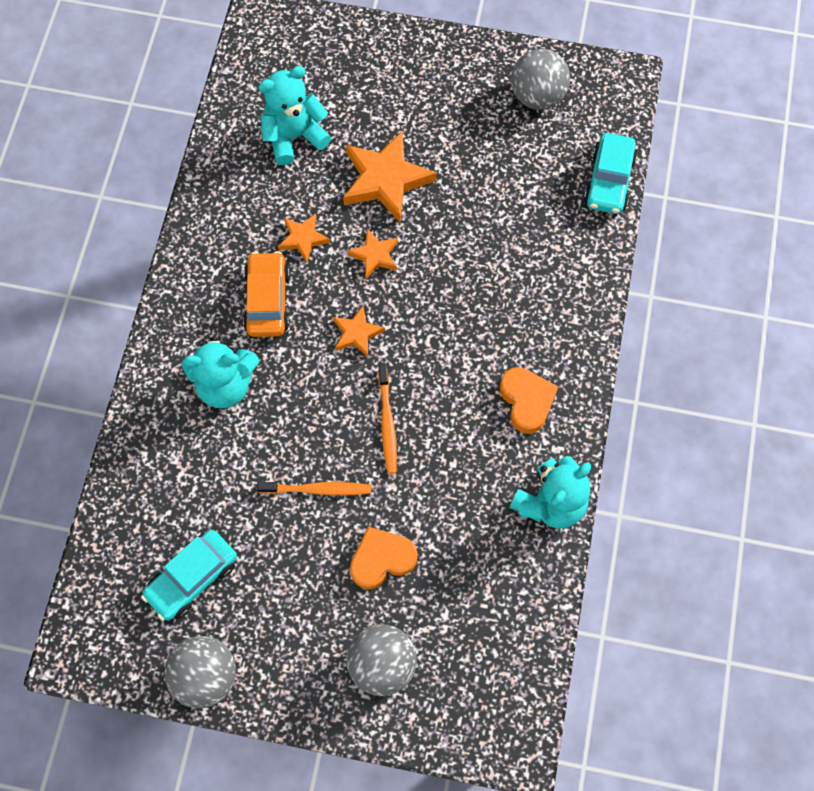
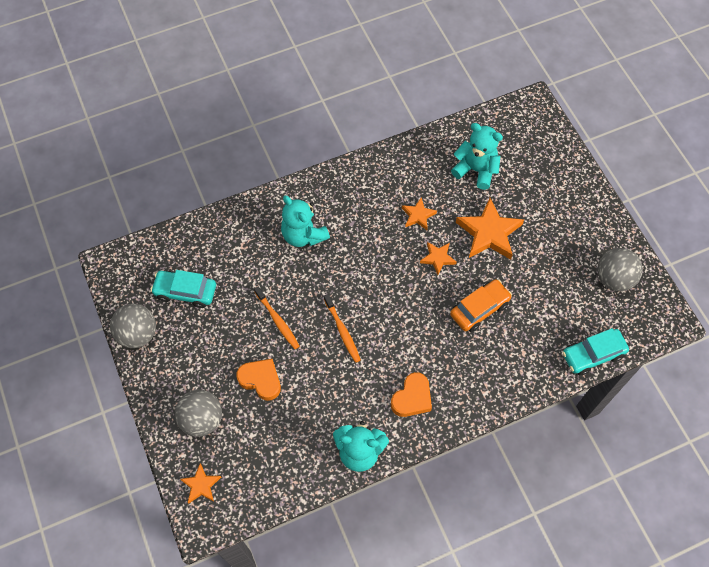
camera: 55 degrees right, 5 degrees down
(267, 300) = (367, 222): orange car -> orange car (479, 309)
(356, 333) = (383, 280): orange star -> orange star (201, 485)
(387, 423) = (342, 331): orange toothbrush -> orange toothbrush turned 75 degrees counterclockwise

